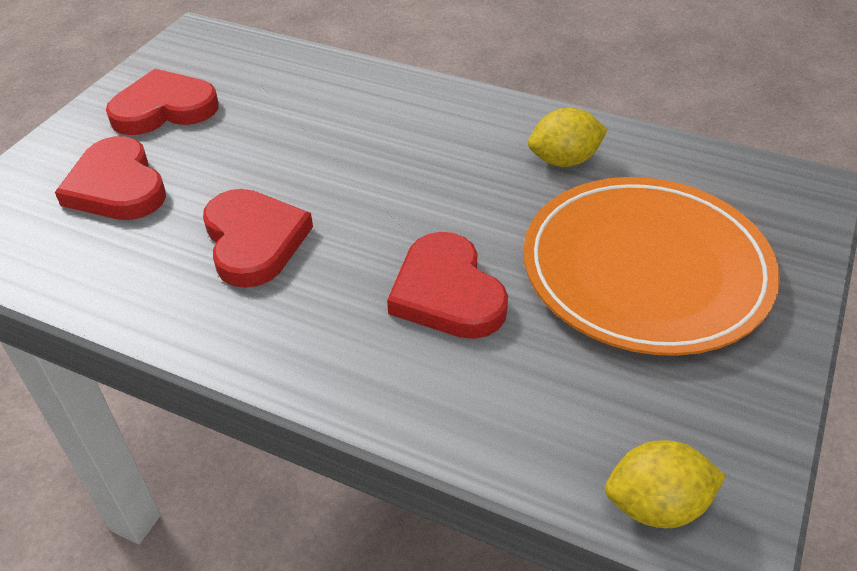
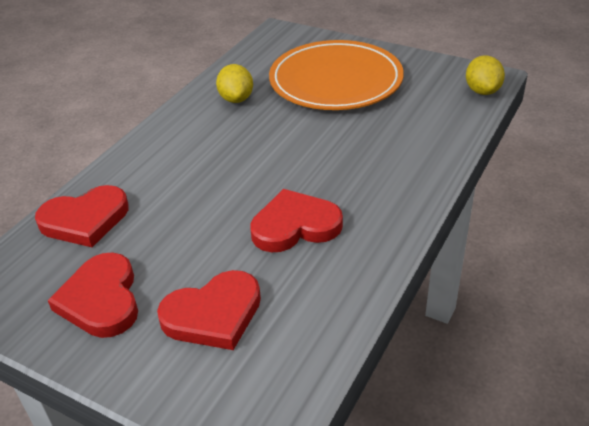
camera: 85 degrees left, 5 degrees down
(447, 293) = (350, 144): red heart -> red heart (85, 220)

